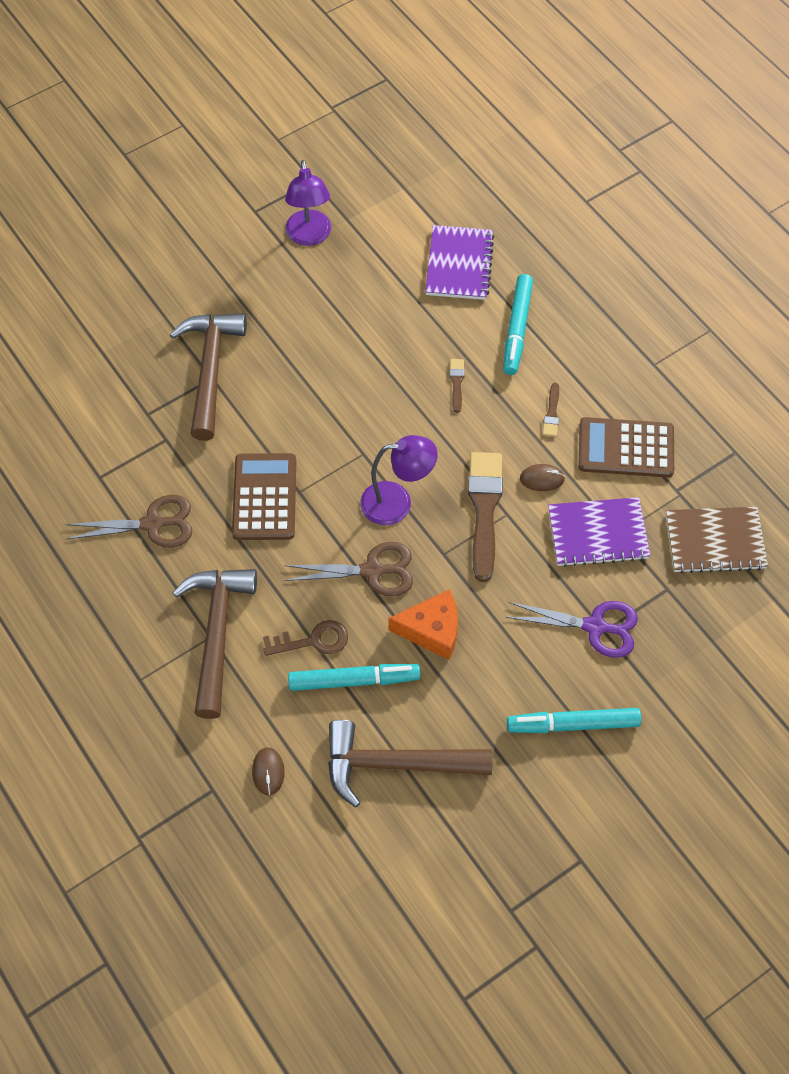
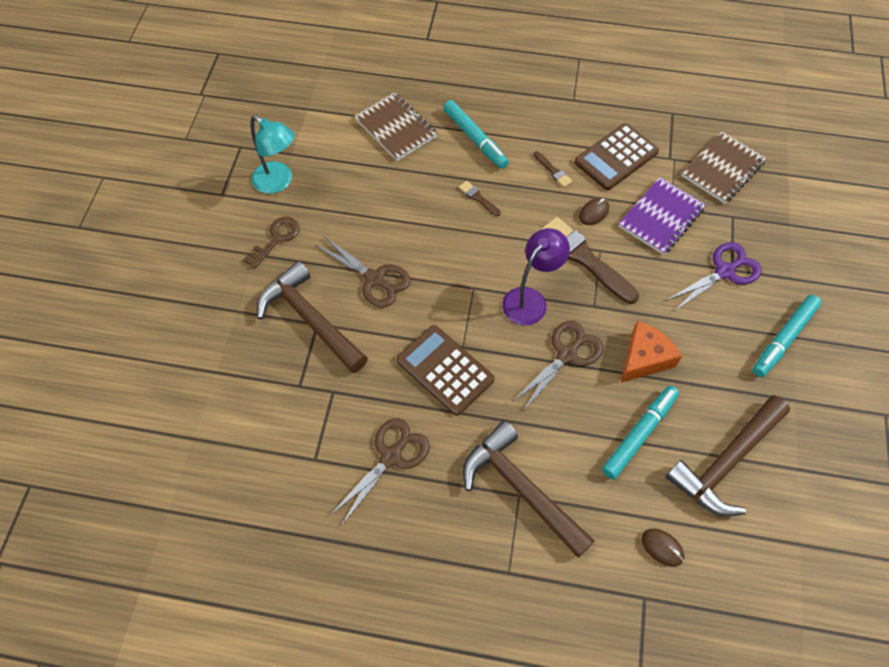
camera: 45 degrees left, 0 degrees up
(294, 379) = (374, 279): none -> brown scissors
(309, 236) = (278, 182): purple lamp -> turquoise lamp
(313, 640) = (585, 433): brown key -> brown key (276, 239)
(459, 264) = (396, 128): purple notebook -> brown notebook

